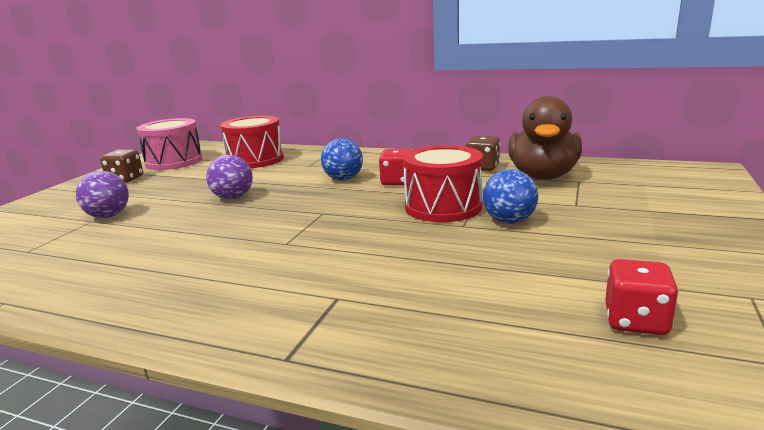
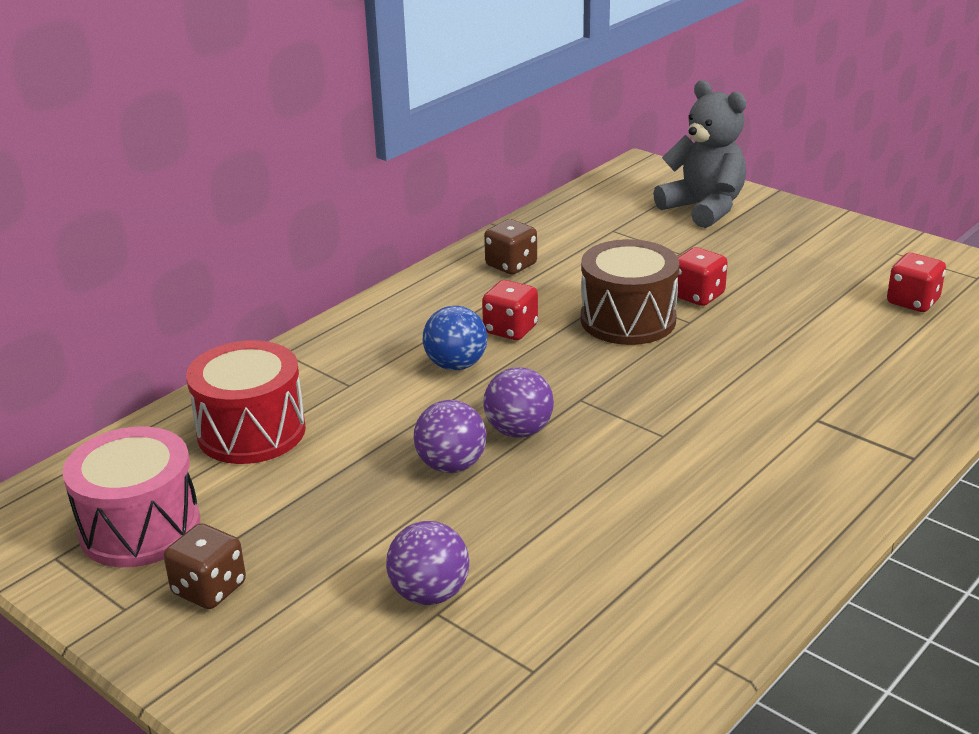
camera: 70 degrees left, 10 degrees up
(275, 205) = (519, 431): none -> purple ball
(443, 207) = (628, 320): red drum -> brown drum
(509, 221) = (697, 296): blue ball -> red dice
(543, 176) = (581, 242): brown duck -> none
(673, 199) = (703, 209): none -> grey teddy bear

